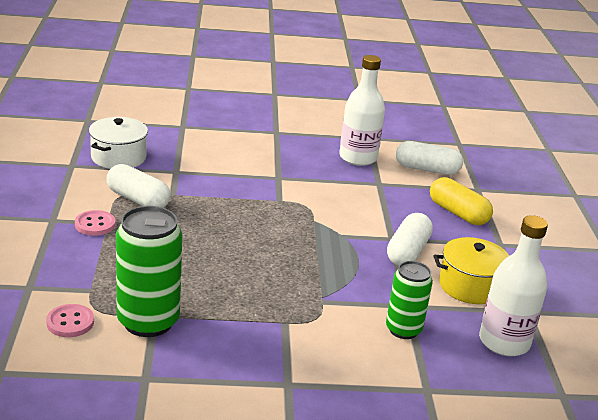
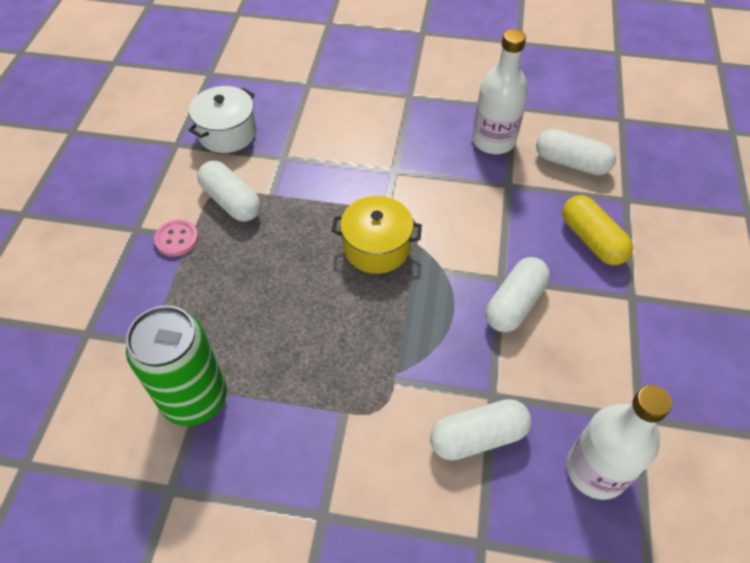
camera: 15 degrees right, 25 degrees up
(70, 322) = (114, 393): pink button -> none
(403, 329) = (478, 437): green can -> white capsule
(470, 286) = (576, 368): yellow pot -> yellow pot (376, 247)

